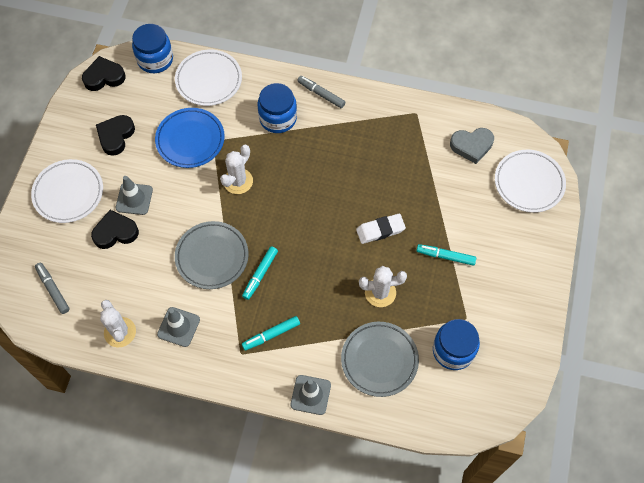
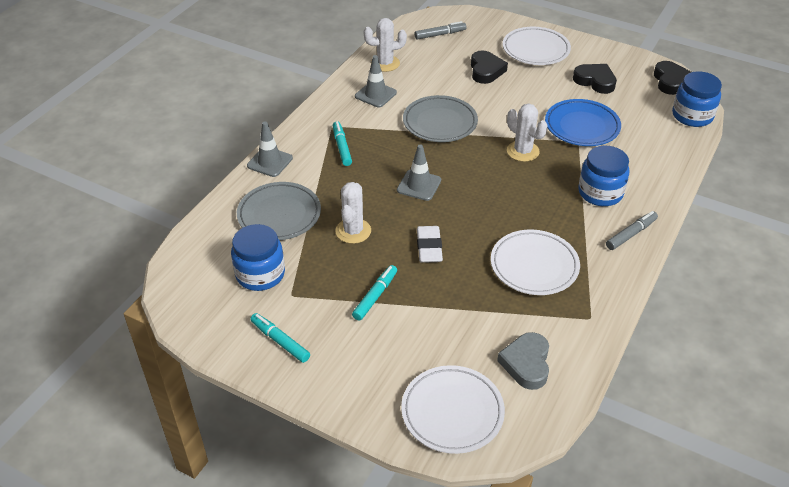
camera: 105 degrees right, 20 degrees down
(134, 199) = (519, 84): grey traffic cone -> grey traffic cone (419, 185)
(209, 80) = (660, 149): white plate -> white plate (534, 266)
(260, 274) = (408, 150): turquoise marker -> turquoise marker (280, 341)

